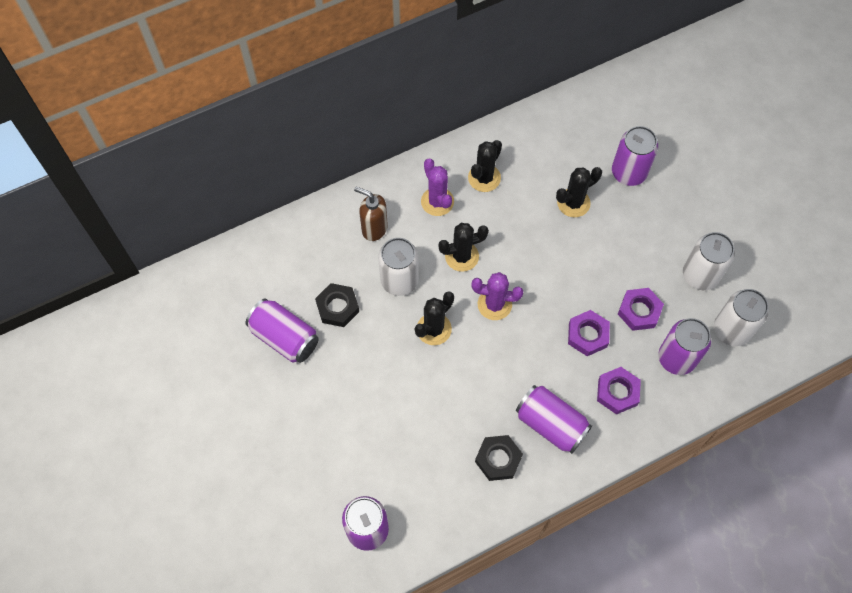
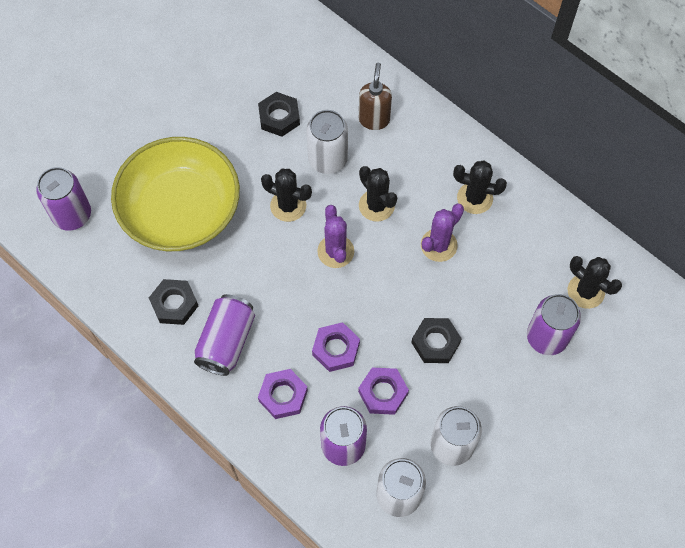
camera: 70 degrees right, 0 degrees up
(284, 337) = (232, 85): purple can -> none
(401, 425) = (180, 210): none -> yellow bowl
(437, 201) = (428, 164): purple cactus -> purple cactus (438, 245)
(573, 203) = (484, 292): black cactus -> black cactus (586, 291)
(607, 255) = (435, 342): none -> black nut

